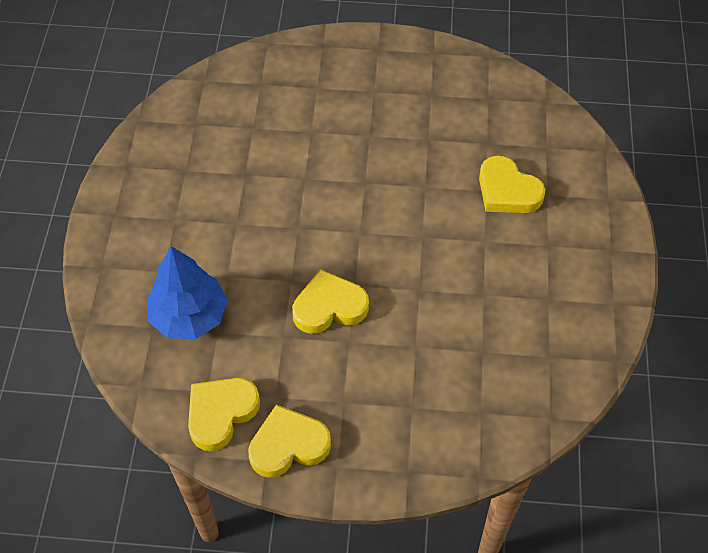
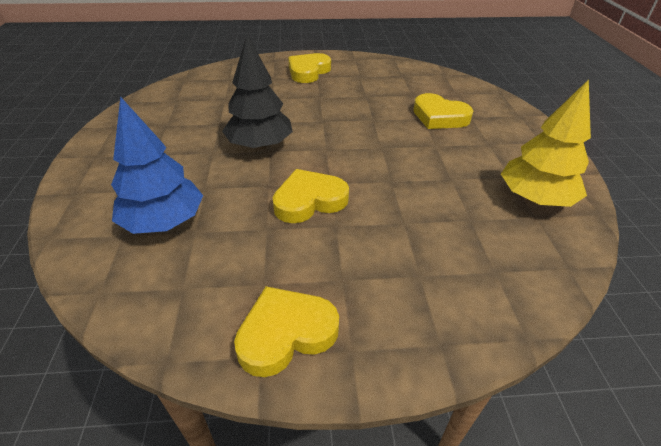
camera: 10 degrees left, 15 degrees down
(221, 413) = (199, 309): yellow heart -> yellow heart (308, 72)
(288, 218) = (260, 145): none -> black tree
(560, 333) = (535, 198): none -> yellow tree

